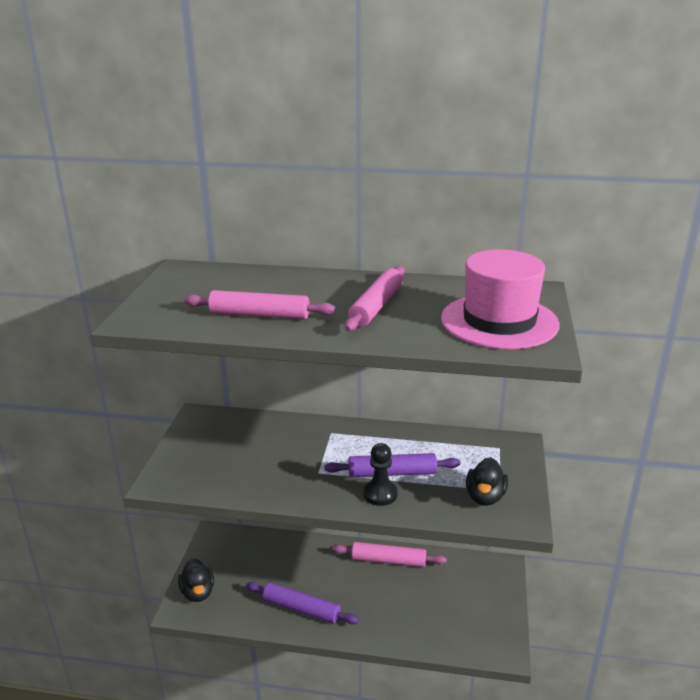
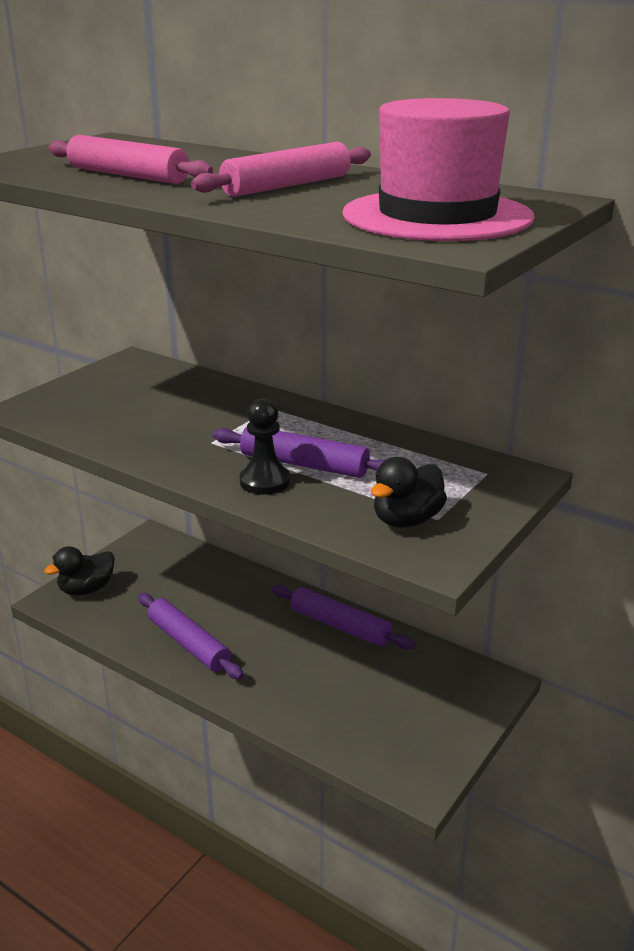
camera: 25 degrees right, 0 degrees up
(198, 592) = (86, 589): black duck -> black duck turned 45 degrees clockwise
(388, 560) = (340, 625): pink rolling pin -> purple rolling pin

